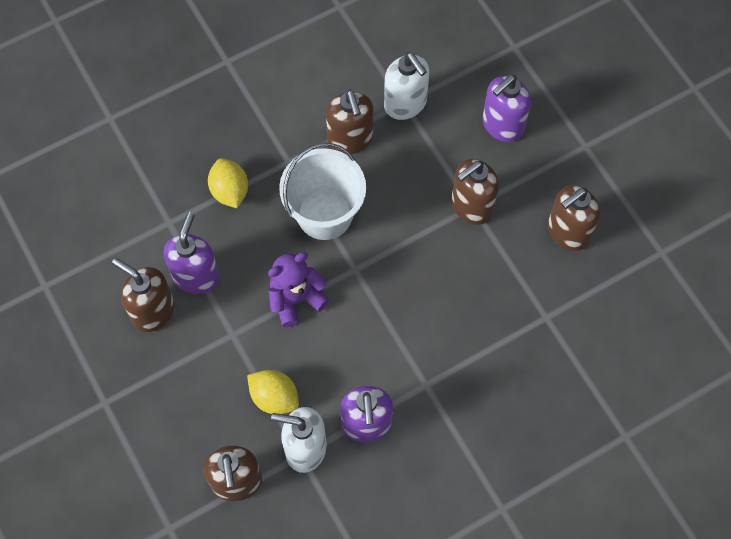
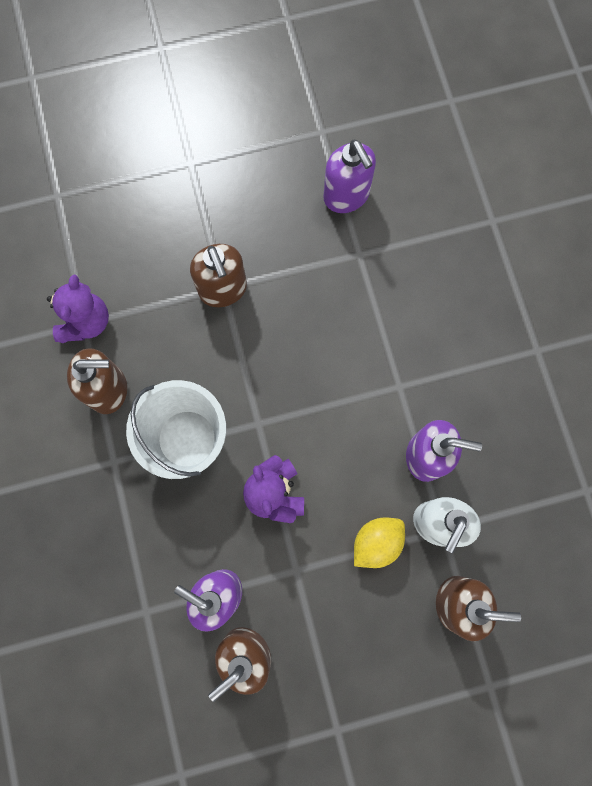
camera: 75 degrees left, 10 degrees up
(230, 191) = (129, 535): yellow lemon -> none
(405, 104) = (86, 322): white soap dispenser -> purple teddy bear
(502, 125) = (142, 233): purple soap dispenser -> purple soap dispenser (346, 196)
(567, 232) = (277, 208): brown soap dispenser -> none

